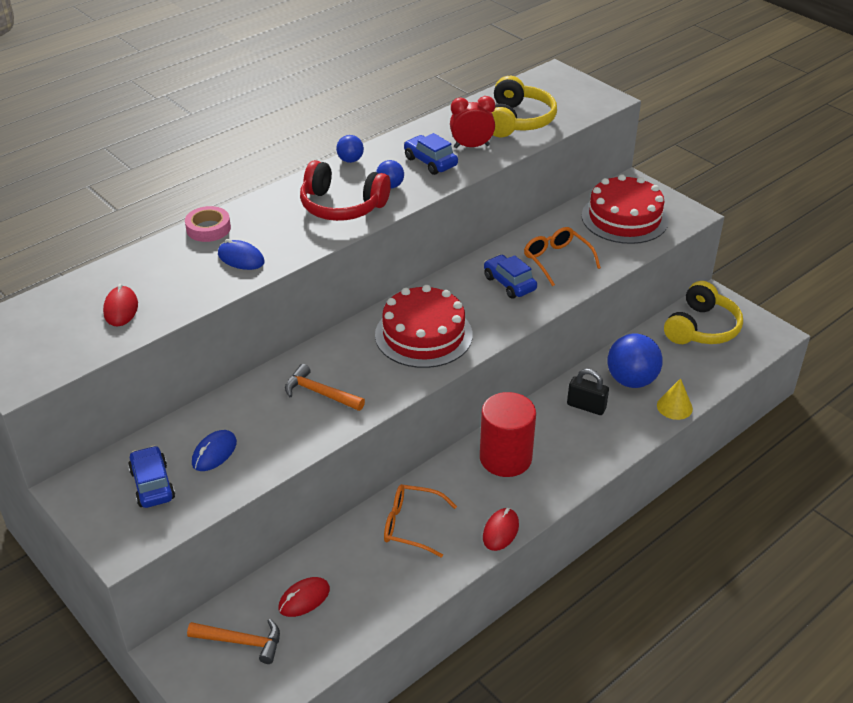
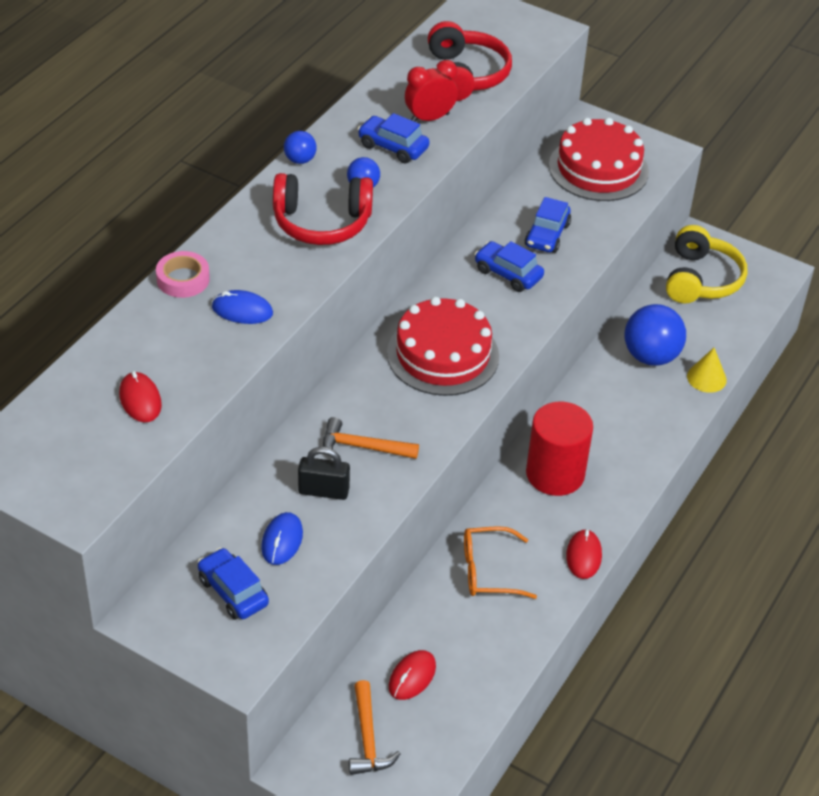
camera: 20 degrees left, 5 degrees up
(241, 642) = (368, 738): orange hammer -> orange hammer turned 90 degrees clockwise
(518, 121) = (465, 75): yellow headphones -> red headphones
(556, 260) = (547, 235): orange glasses -> blue car
(586, 406) = (615, 396): black padlock -> black padlock (323, 491)

